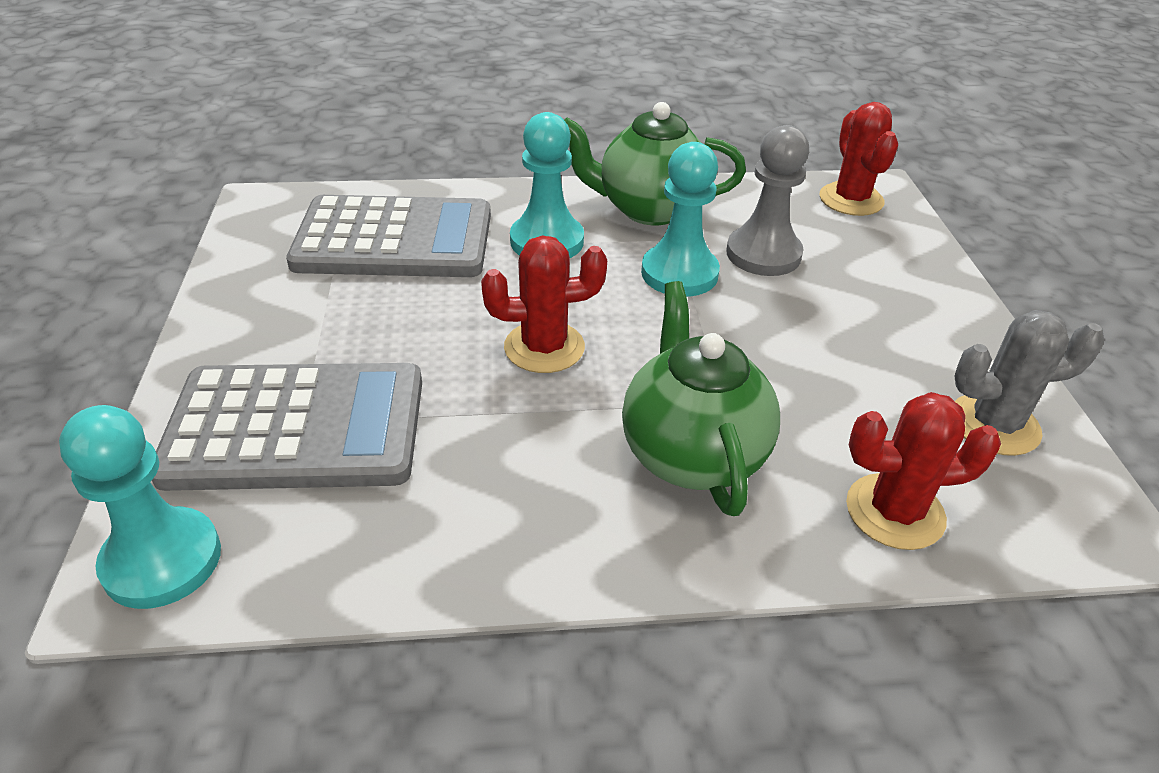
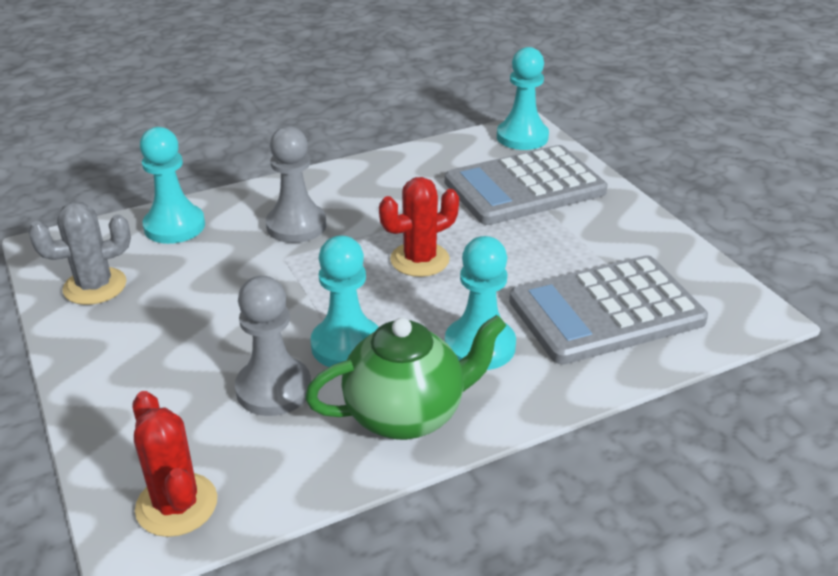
camera: 160 degrees right, 5 degrees down
(692, 454) = (296, 225): green teapot -> grey pawn
(895, 512) = (174, 226): red cactus -> turquoise pawn

